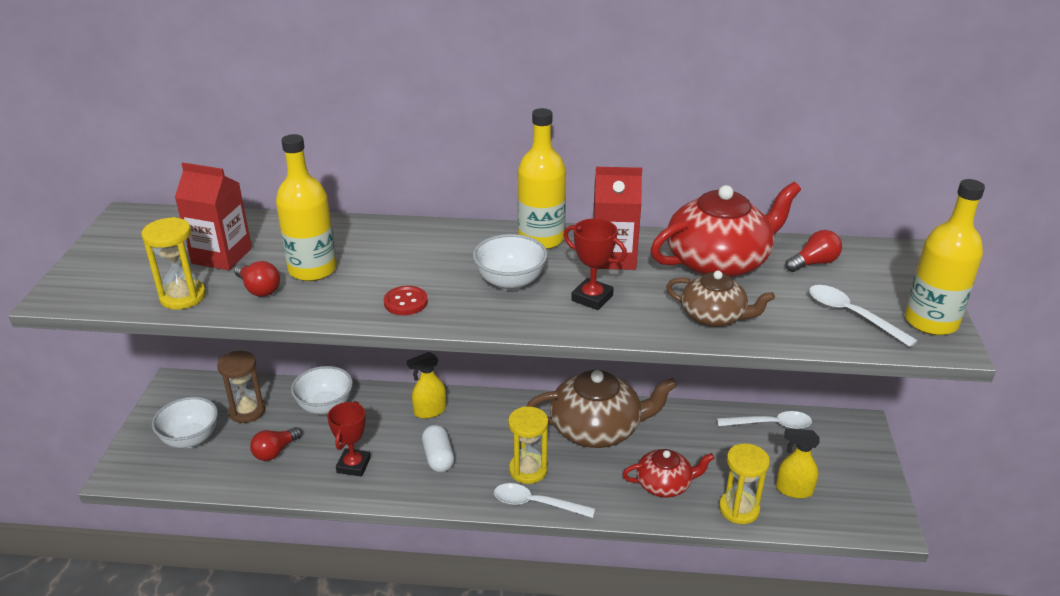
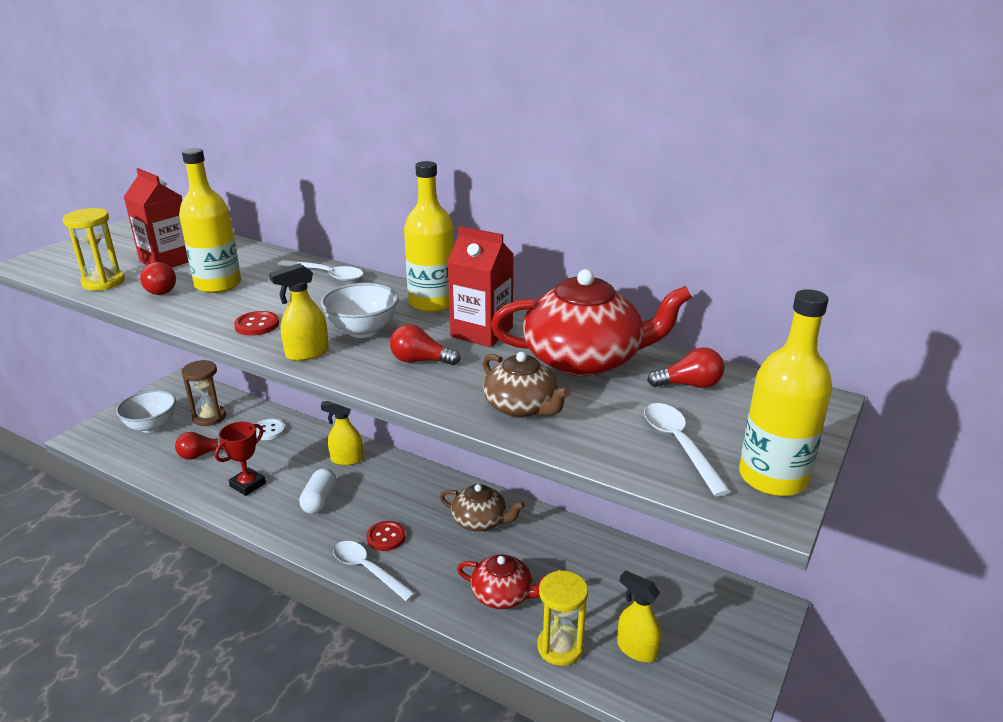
camera: 25 degrees right, 5 degrees down
(325, 406) = (269, 430): white bowl -> white button
(486, 318) = (306, 353): none -> yellow spray bottle
(528, 470) = (386, 537): yellow hourglass -> red button
(592, 298) = (420, 361): red trophy -> red light bulb
(597, 429) = (480, 521): brown teapot -> brown teapot, size x0.58
(770, 424) = (662, 573): white spoon -> white spoon (326, 275)

